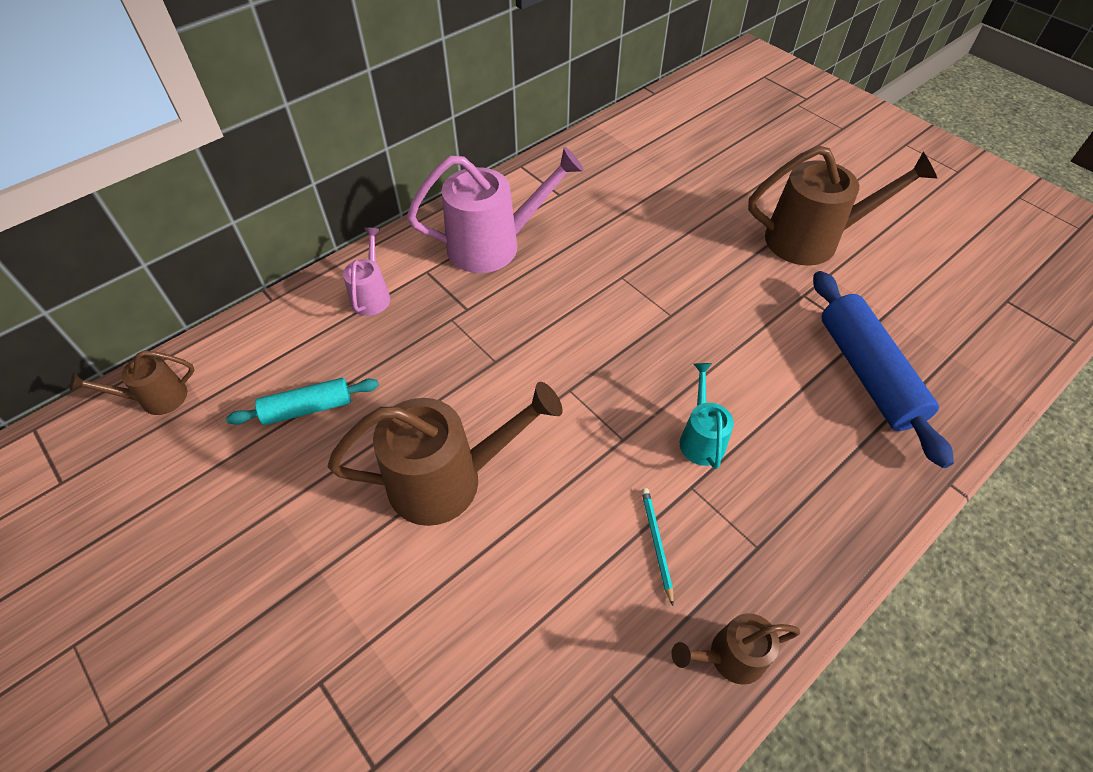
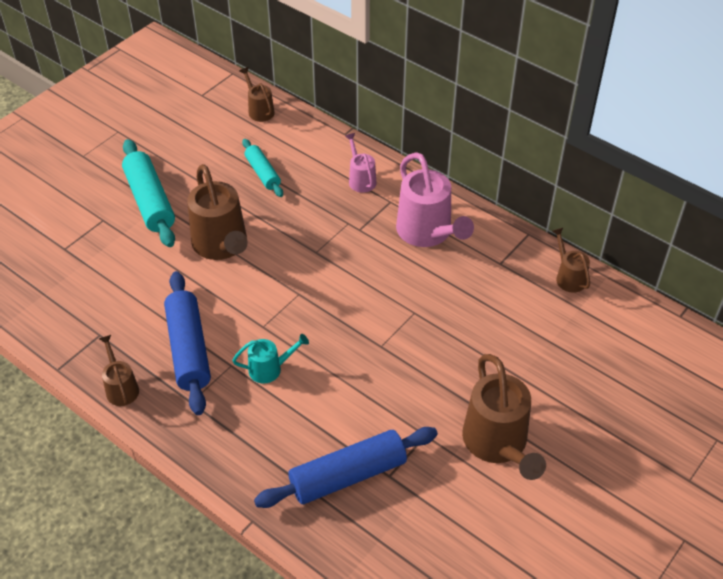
camera: 80 degrees right, 5 degrees down
(302, 589) = (150, 201): none -> turquoise rolling pin
(372, 295) = (360, 179): pink watering can -> pink watering can turned 105 degrees counterclockwise
(590, 149) = (568, 277): none -> brown watering can
(656, 543) = (189, 349): turquoise pencil -> blue rolling pin

